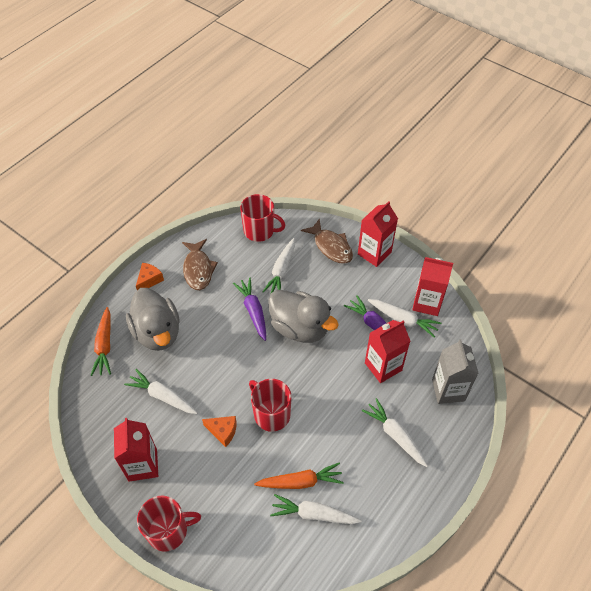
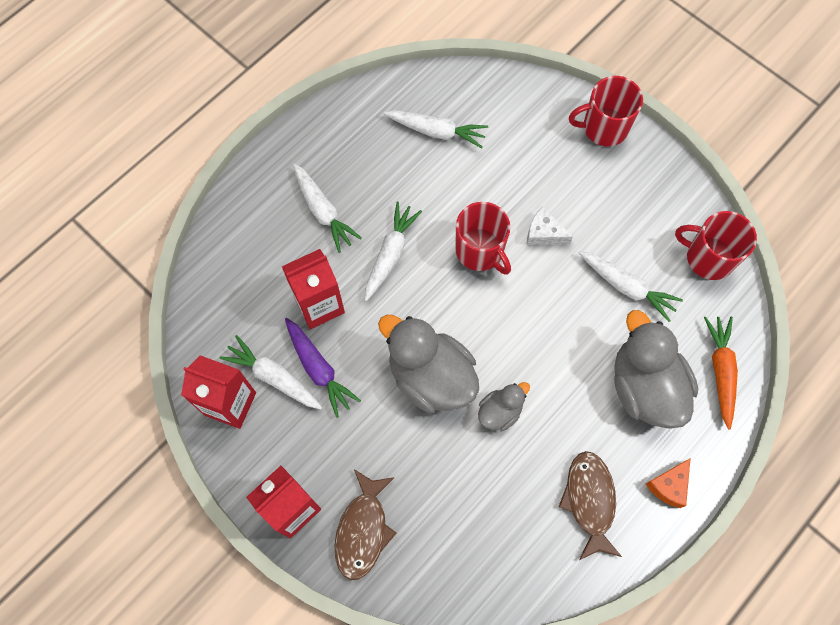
camera: 175 degrees left, 15 degrees up
(142, 465) = (642, 201): red carton -> none
(223, 431) = (543, 233): orange cheese -> white cheese
(253, 311) = (500, 411): purple carrot -> grey duck
(260, 231) = (484, 578): red mug -> red mug (708, 258)
(281, 271) = (451, 485): white carrot -> white carrot (390, 254)
(300, 482) = (449, 167): orange carrot -> none
(331, 246) = (363, 530): brown fish -> brown fish turned 135 degrees counterclockwise
(448, 390) = (238, 264): grey carton -> none

